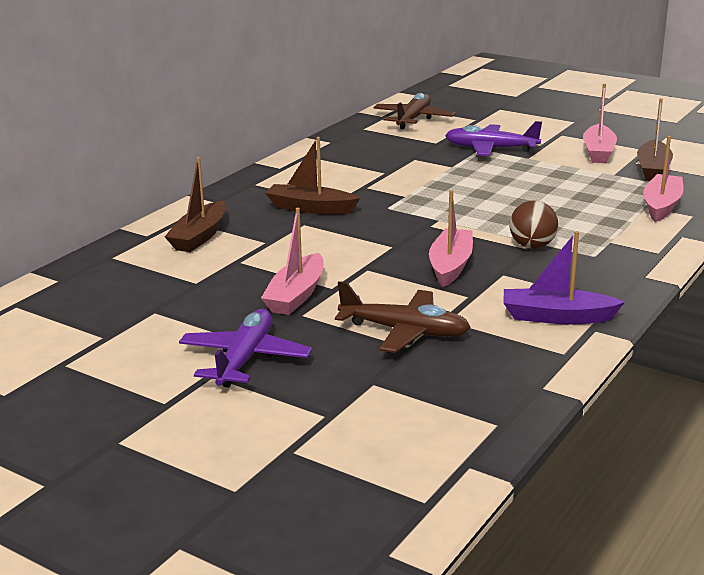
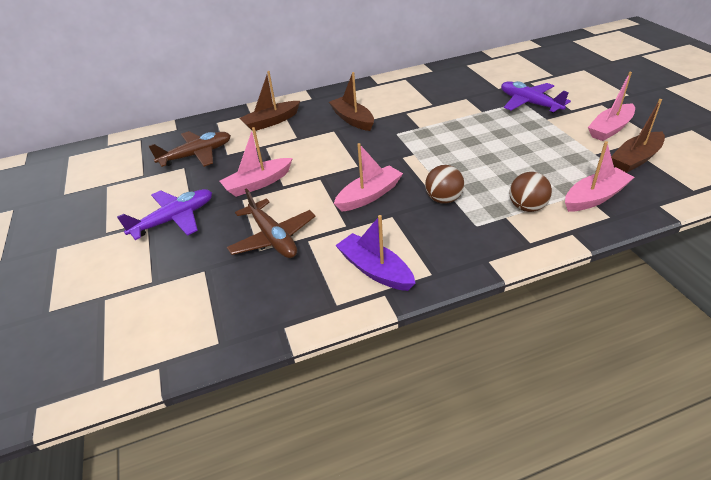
camera: 40 degrees right, 15 degrees up
(413, 119) = (509, 65): brown plane -> brown plane (197, 155)
(617, 229) = (527, 207): none -> brown ball

